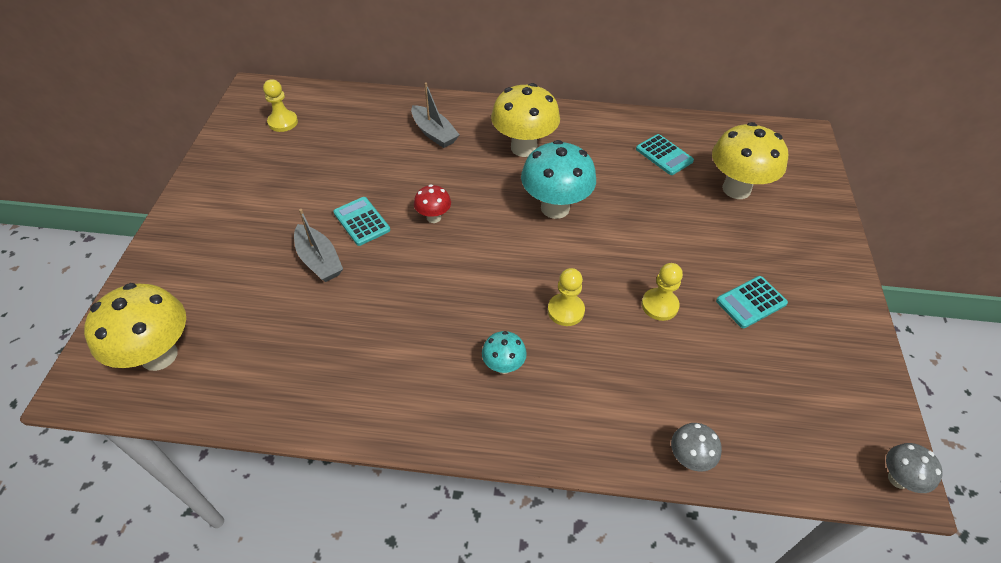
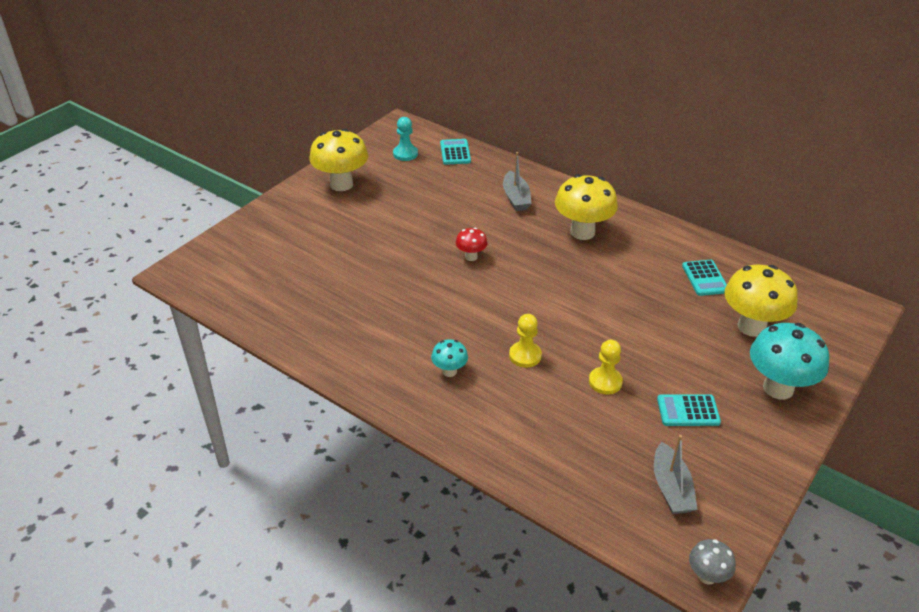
camera: 30 degrees right, 10 degrees down
(159, 355) = (229, 274): yellow mushroom -> yellow mushroom (341, 184)
(283, 122) = (405, 154): yellow pawn -> turquoise pawn
(319, 260) = (368, 255): grey boat -> grey boat (671, 488)
(362, 221) = (415, 241): turquoise calculator -> turquoise calculator (455, 152)
(555, 208) = (573, 284): turquoise mushroom -> turquoise mushroom (778, 388)
(689, 458) = (543, 485): grey mushroom -> none

